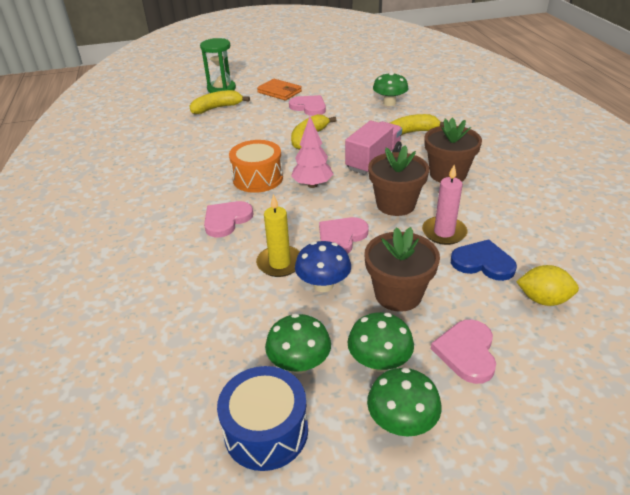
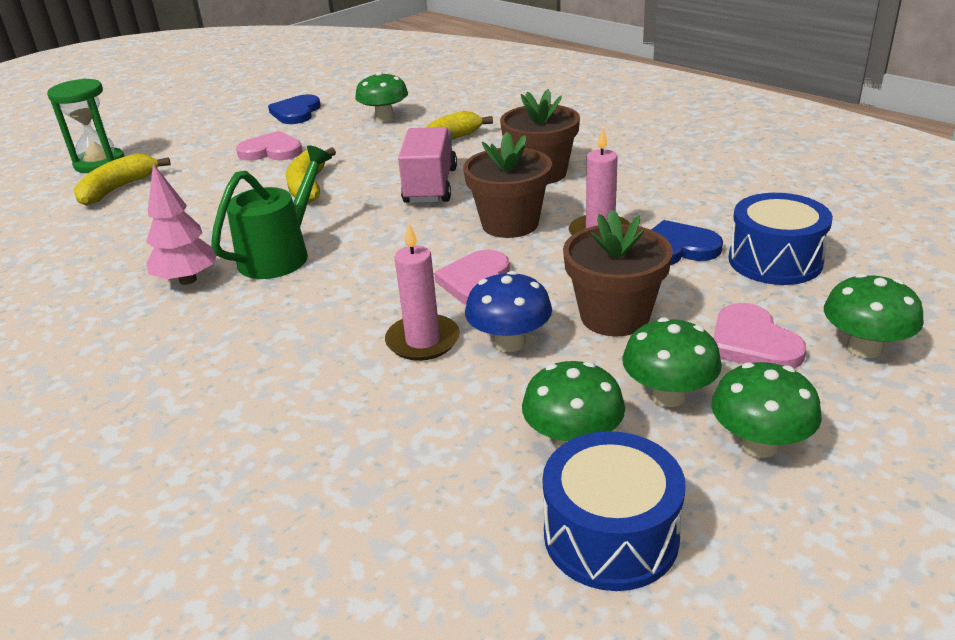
camera: 30 degrees left, 5 degrees down
(226, 220) = (285, 319): pink heart -> none
(258, 178) = (281, 254): orange drum -> green watering can
(279, 92) = (205, 144): orange wallet -> none
(280, 263) = (423, 341): yellow candle -> pink candle
(312, 185) = (373, 237): pink tree -> pink tree (188, 280)
(344, 84) = (296, 112): none -> blue heart
(540, 392) = (864, 348): none -> green mushroom
(543, 299) = (775, 261): yellow lemon -> blue drum

